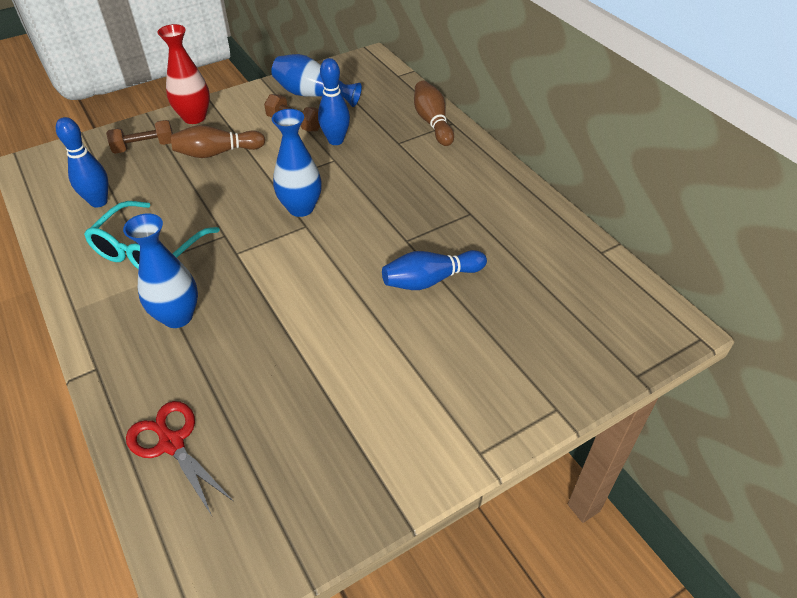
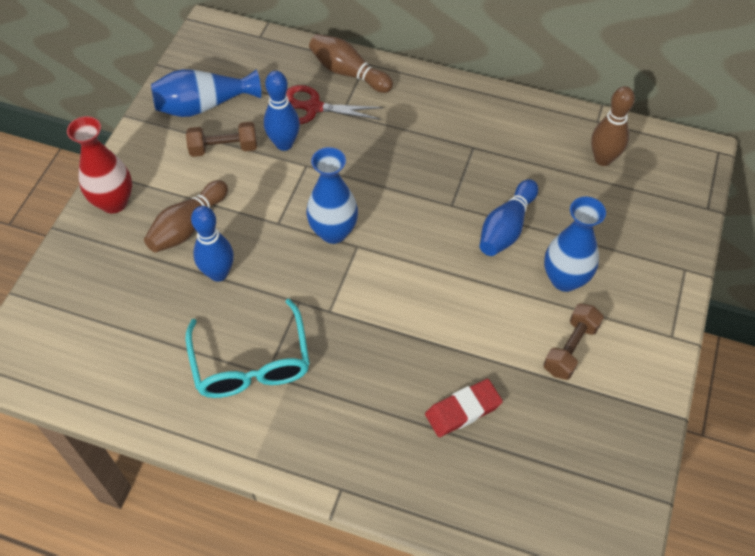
camera: 40 degrees left, 10 degrees up
(99, 202) = (137, 351): blue bowling pin -> blue bowling pin (218, 273)
(144, 147) = (105, 266): brown dumbbell -> brown dumbbell (570, 348)
(171, 442) = (470, 493): red scissors -> red scissors (312, 107)
(177, 316) = (351, 399): blue vase -> blue vase (565, 279)
(240, 380) = (463, 410): none -> red eraser
(574, 281) = (603, 159): none -> brown bowling pin

